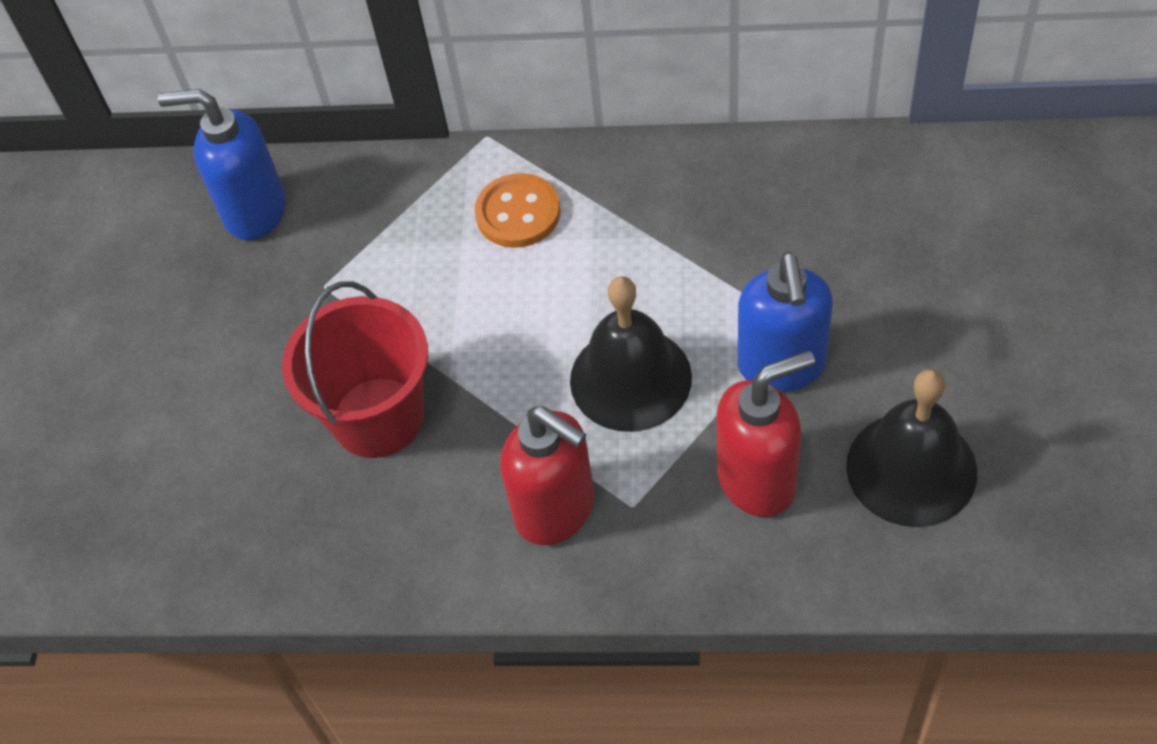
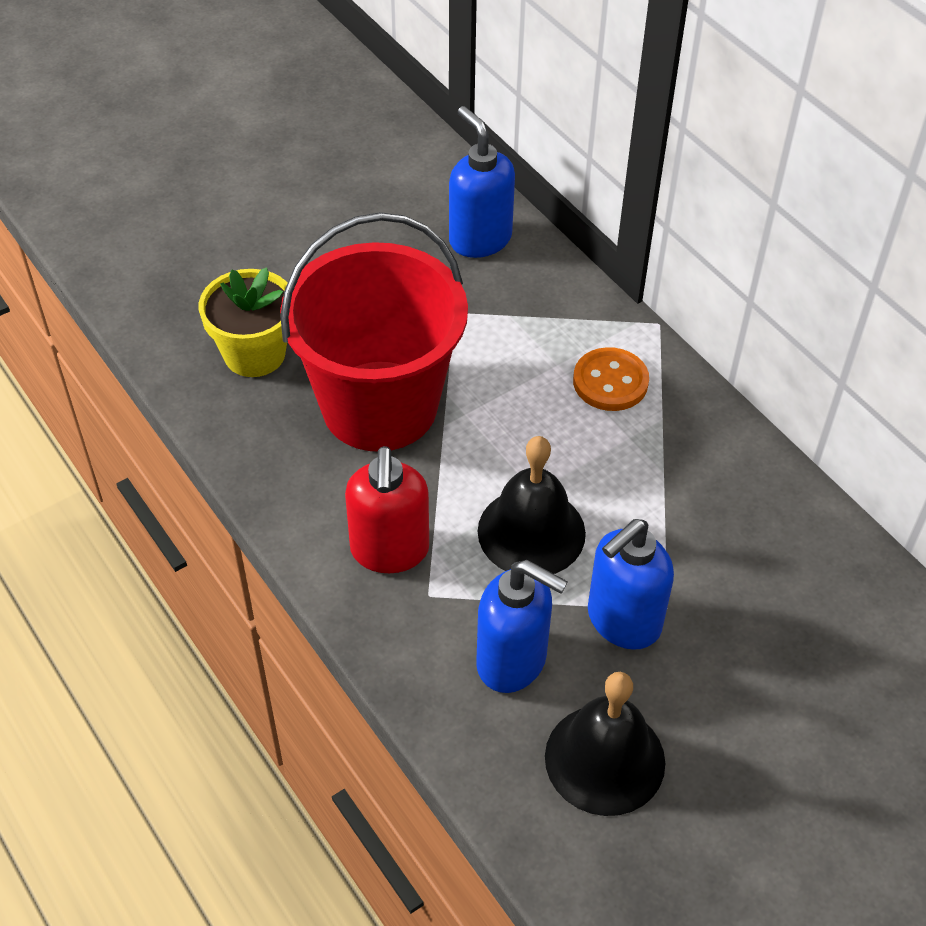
camera: 45 degrees right, 5 degrees down
(210, 492) = (254, 354): none -> yellow flower pot
(378, 417) = (379, 406): red bucket -> red bucket, size x1.51
(758, 480) = (512, 661): red soap dispenser -> blue soap dispenser

